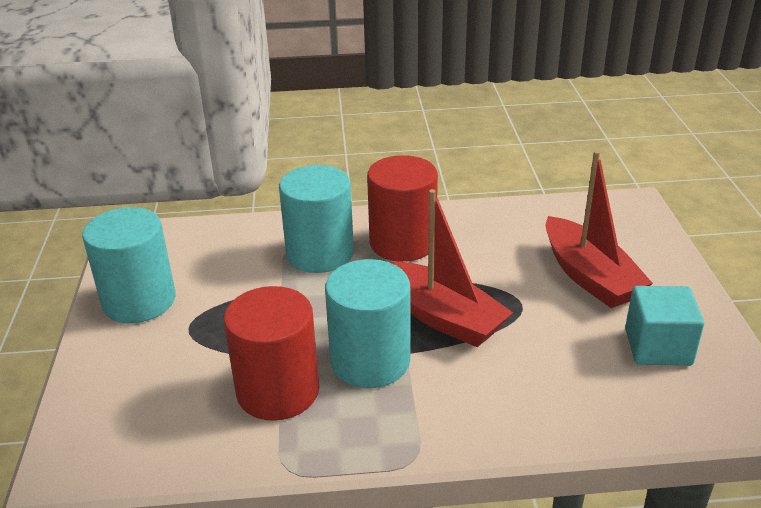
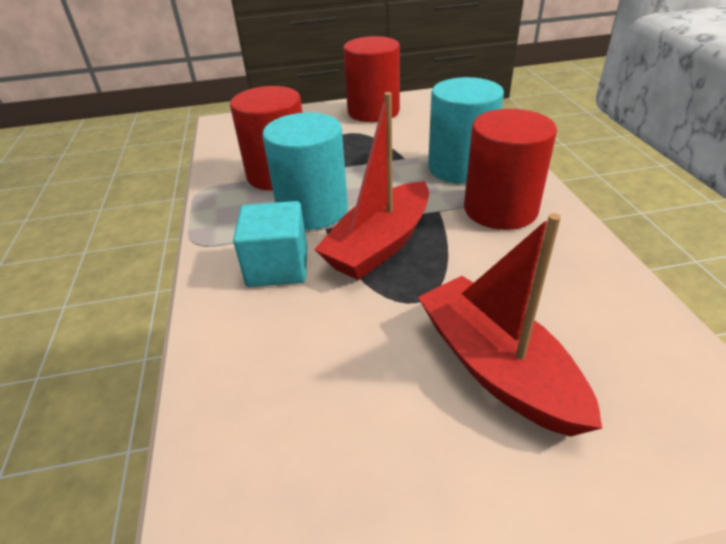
camera: 85 degrees right, 5 degrees up
(139, 301) = (373, 112): turquoise cylinder -> red cylinder
(589, 276) = (496, 367): red boat -> red boat turned 90 degrees clockwise
(658, 347) = (348, 439): turquoise cube -> turquoise cube (277, 267)

